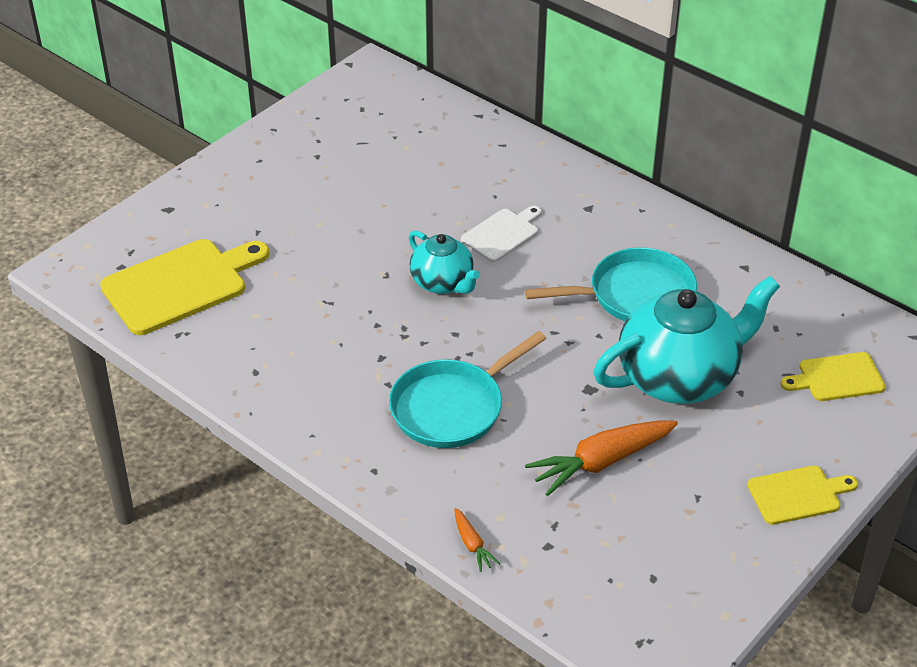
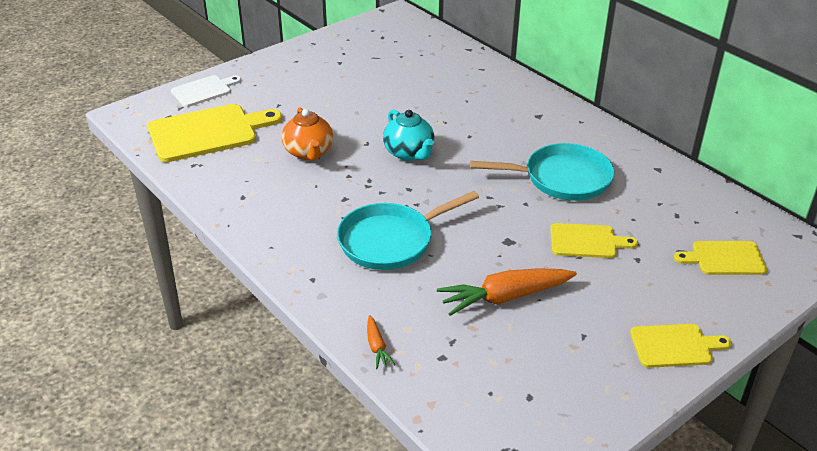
camera: 10 degrees right, 5 degrees down
(318, 298) = (309, 153): none -> orange teapot
(502, 234) = (465, 126): white cutting board -> white cutting board (204, 91)
(679, 377) = (587, 241): turquoise teapot -> yellow cutting board

